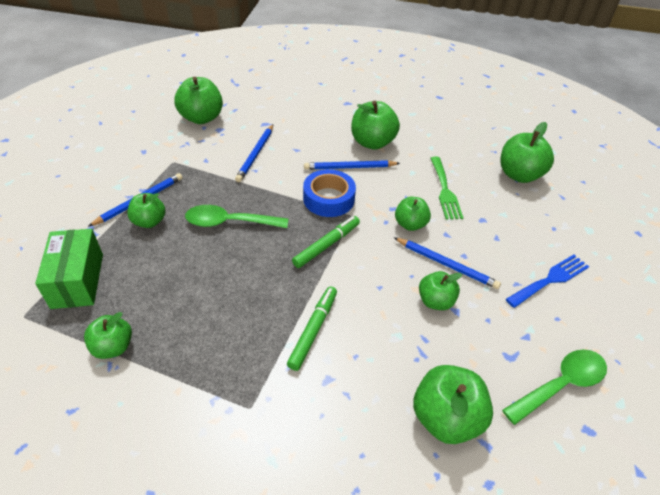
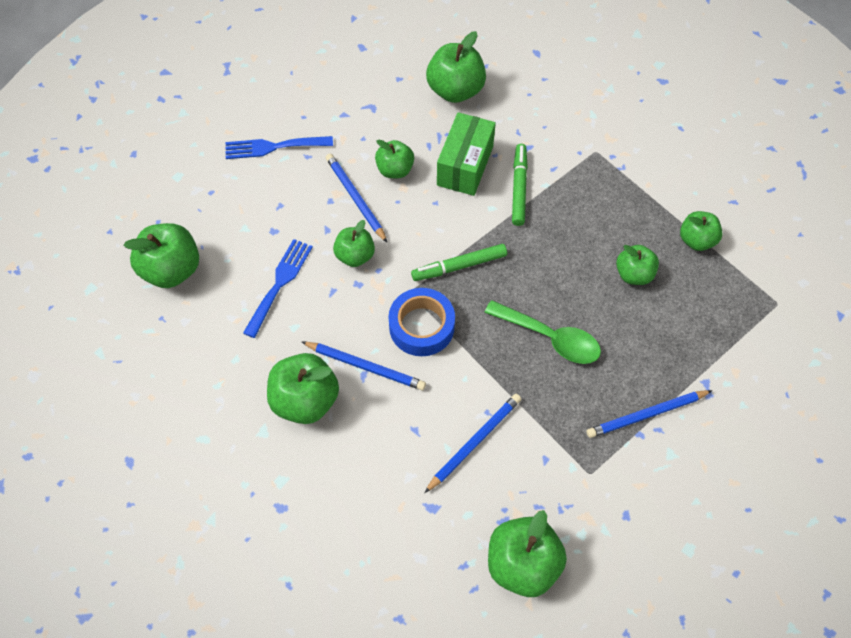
camera: 150 degrees left, 15 degrees up
(77, 280) = (726, 324): green box -> green box (465, 166)
(149, 221) = (640, 376): green apple -> green apple (633, 274)
(313, 330) = (518, 188): green marker -> green marker turned 135 degrees clockwise
(445, 191) = (280, 283): green fork -> blue fork
(560, 384) = (352, 76): green spoon -> none

